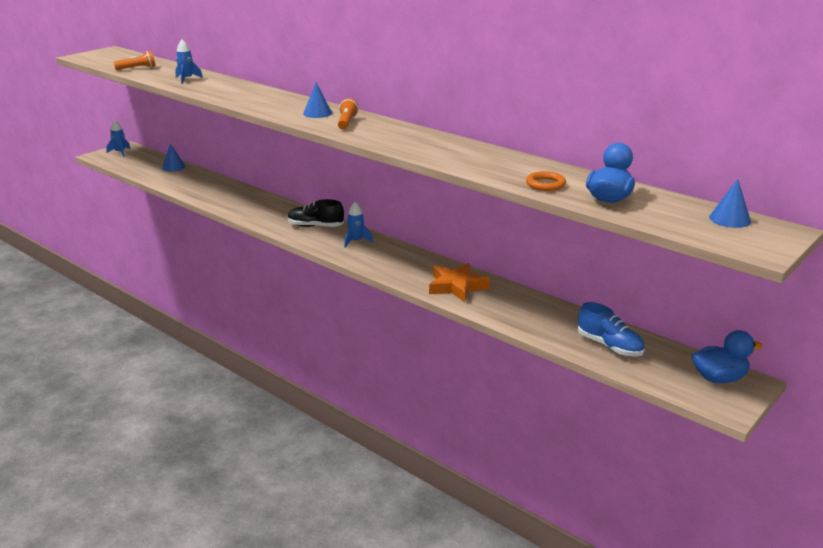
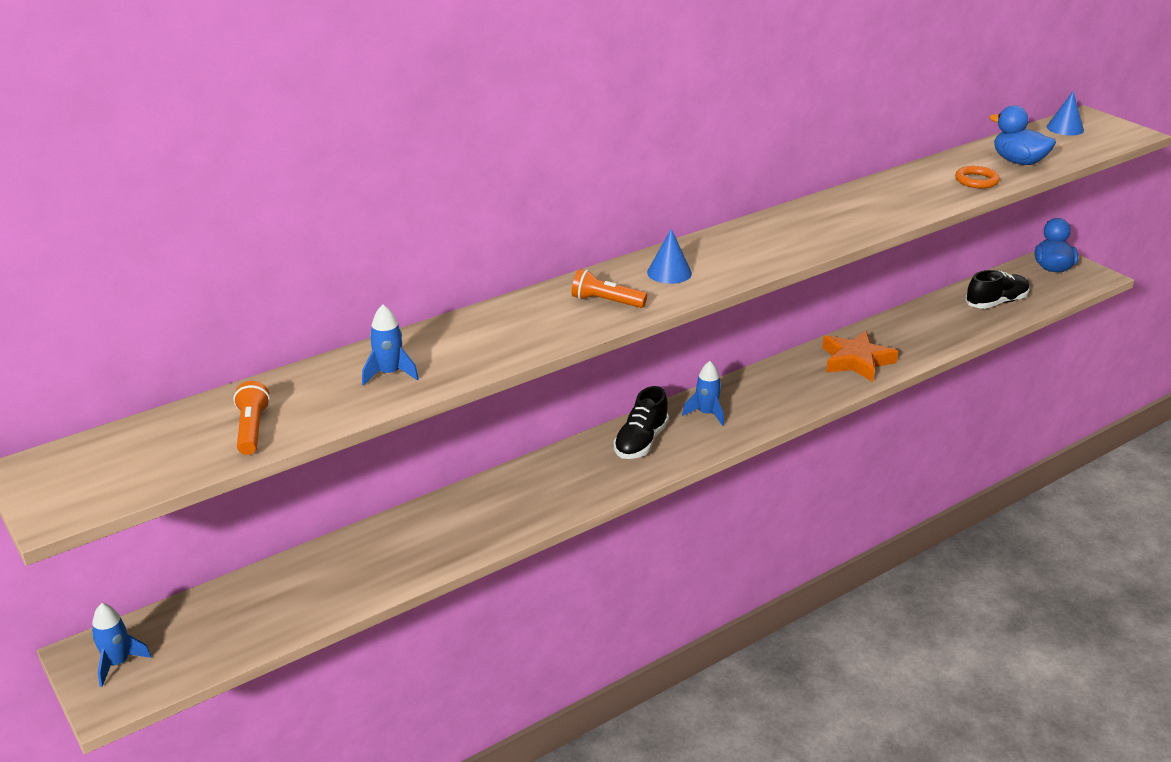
camera: 75 degrees left, 5 degrees up
(173, 167) = (276, 582): blue cone -> none
(347, 122) = (723, 257): orange flashlight -> orange flashlight (606, 301)
(609, 346) = (996, 303): blue shoe -> black shoe

